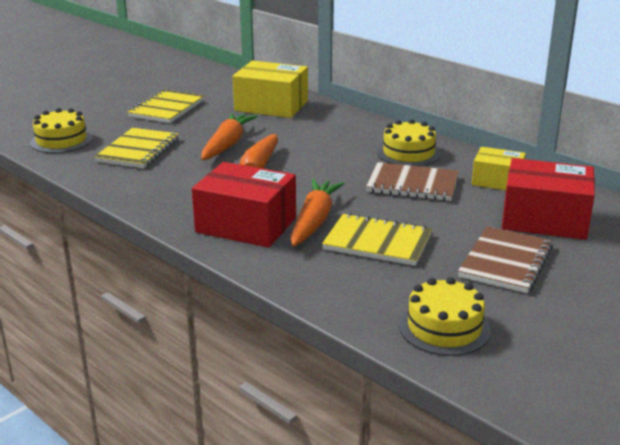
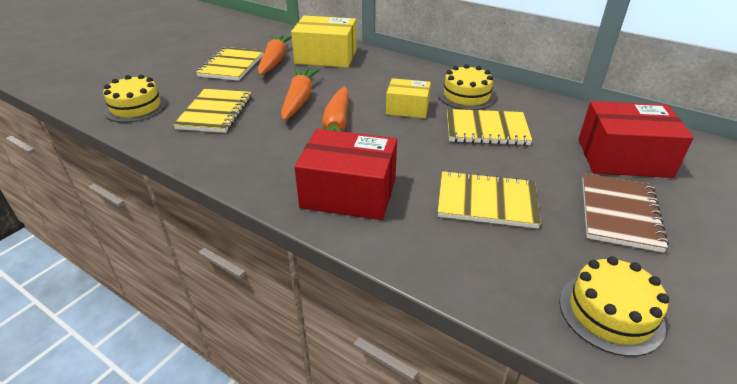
camera: 10 degrees left, 10 degrees up
(314, 221) = (414, 181): orange carrot -> orange carrot (274, 61)
(412, 184) = (486, 129): brown notebook -> yellow notebook
(497, 181) = (558, 119): yellow box -> yellow box (407, 108)

